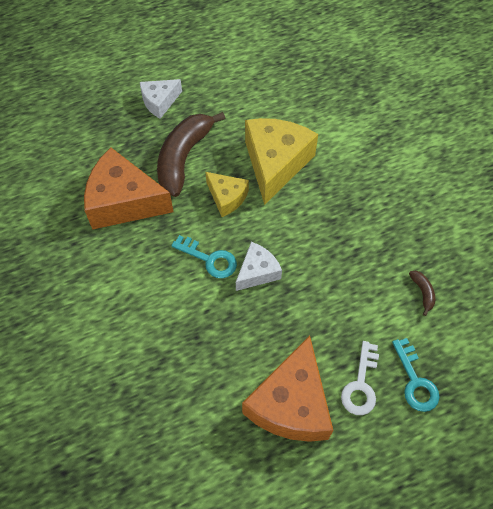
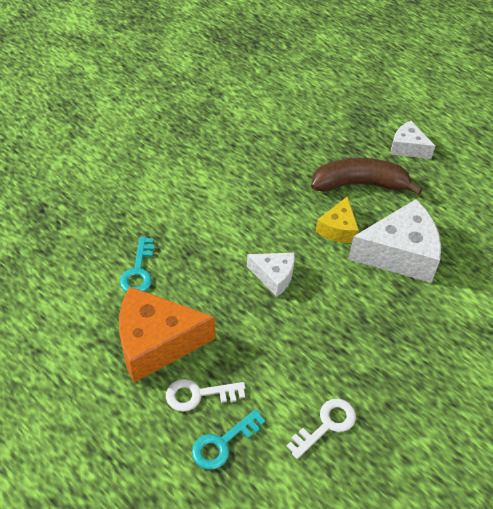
camera: 65 degrees right, 10 degrees down
(124, 202) = (290, 161): orange cheese -> none
(209, 259) = (267, 237): turquoise key -> turquoise key (138, 271)
(275, 163) = (399, 253): yellow cheese -> white cheese
(422, 292) = (326, 425): brown banana -> white key

